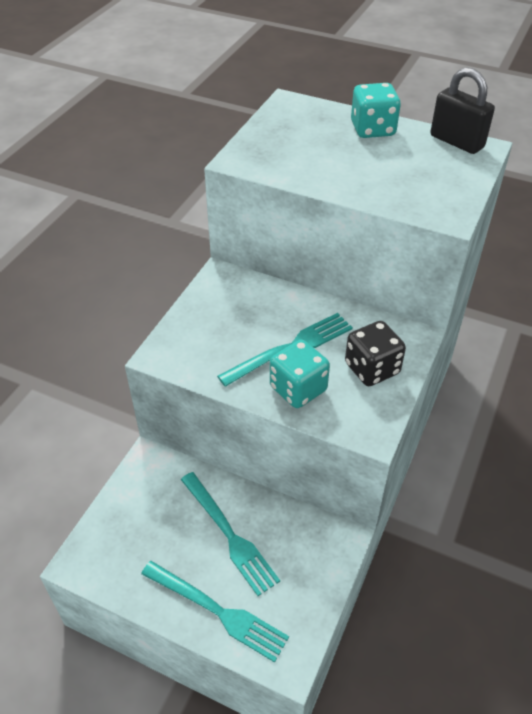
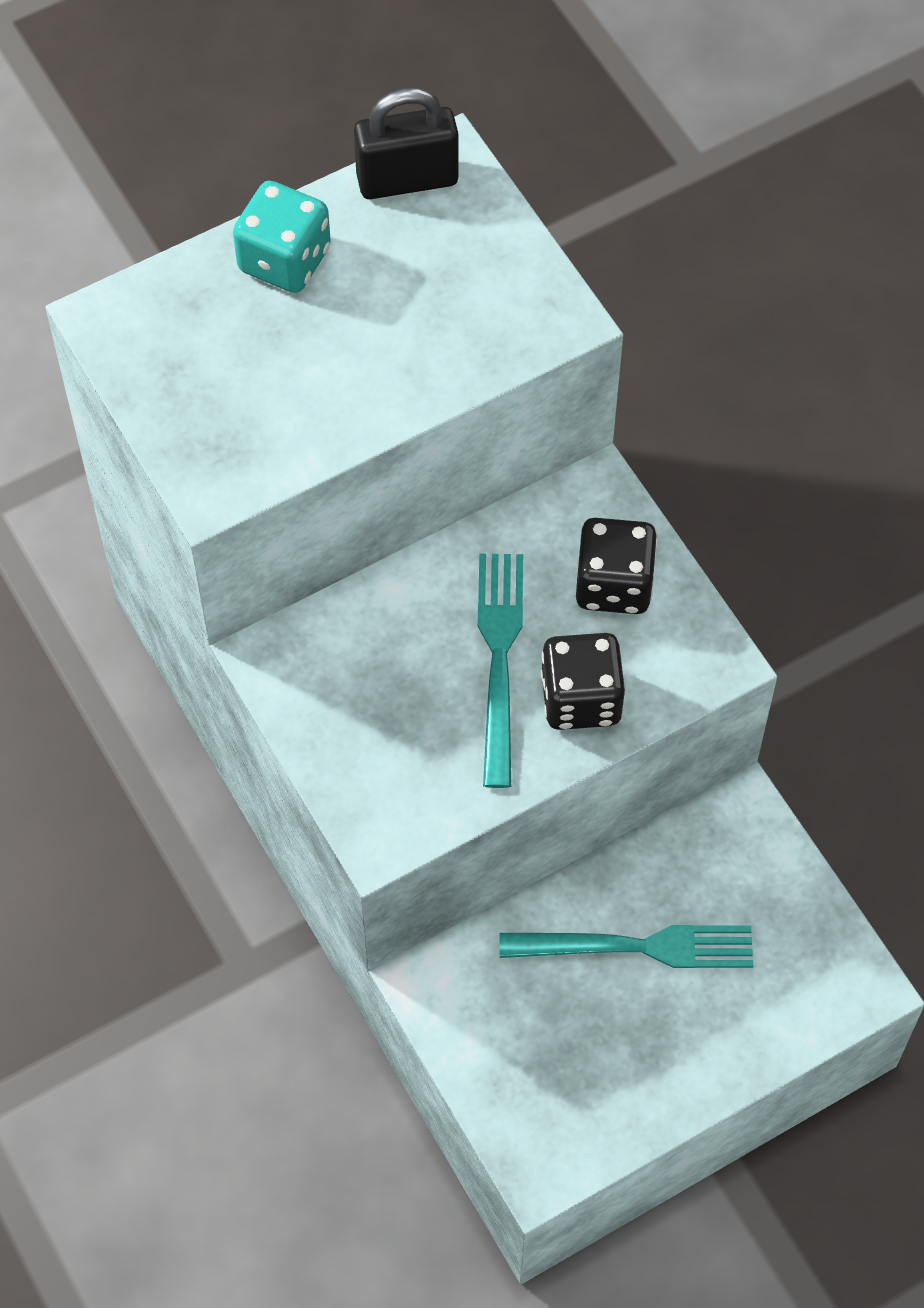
camera: 55 degrees left, 15 degrees up
(218, 611) = (740, 1029): turquoise fork -> none
(298, 389) = (581, 699): turquoise dice -> black dice

